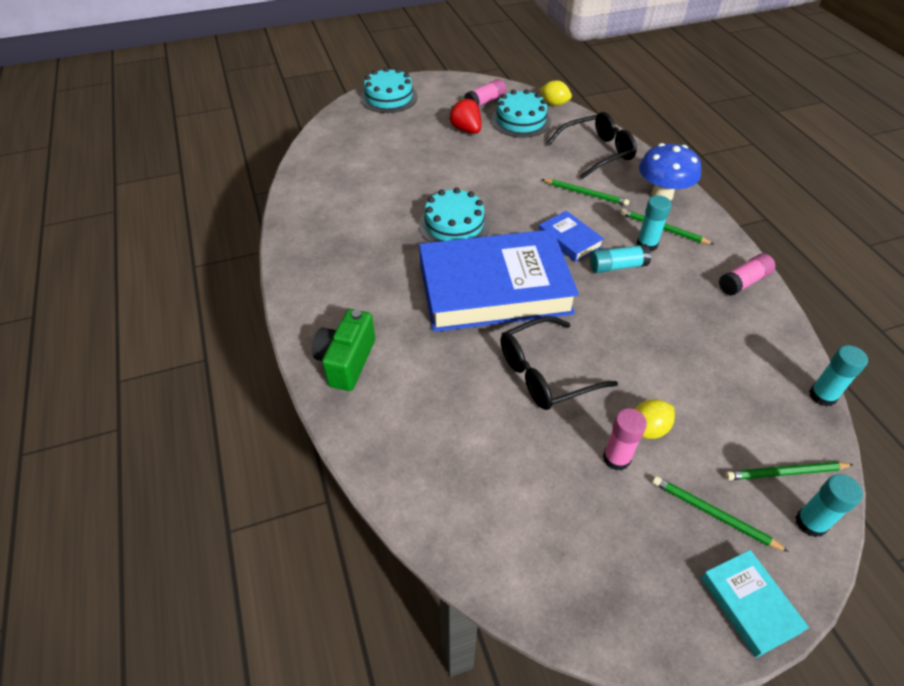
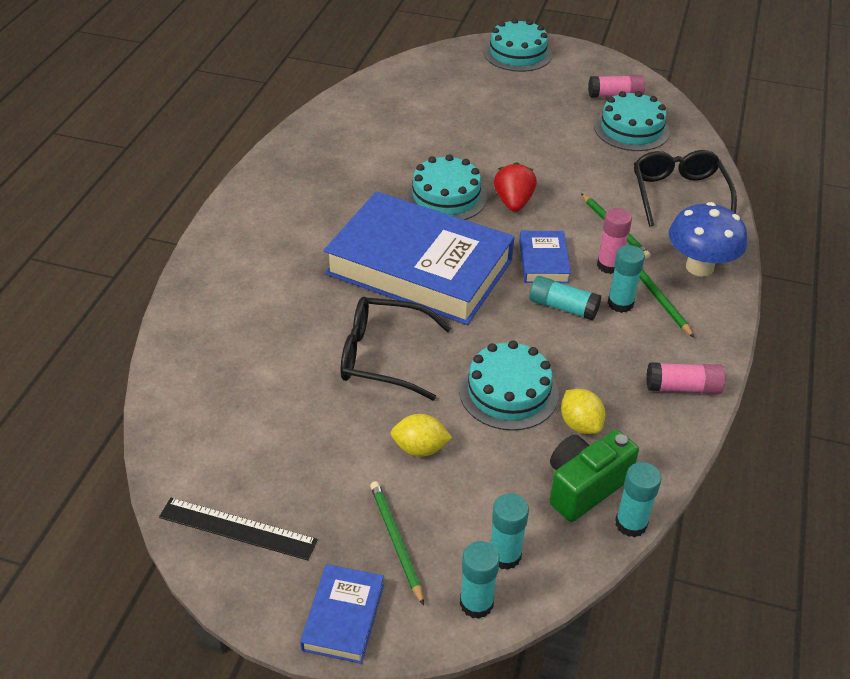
camera: 35 degrees right, 5 degrees down
(346, 361) = (231, 260): green camera -> green camera (584, 487)
(466, 130) = (561, 115): red strawberry -> red strawberry (513, 202)
(554, 104) = (691, 127): yellow lemon -> yellow lemon (580, 424)
(597, 152) = (679, 194): black glasses -> black glasses turned 105 degrees counterclockwise
(600, 590) = (237, 529): none -> black ruler
(616, 458) = (364, 452): pink glue stick -> pink glue stick (609, 265)
(653, 348) = (508, 392): none -> turquoise cake
(749, 604) = (343, 617): turquoise book -> blue book
(785, 473) = (505, 555): green pencil -> turquoise glue stick

